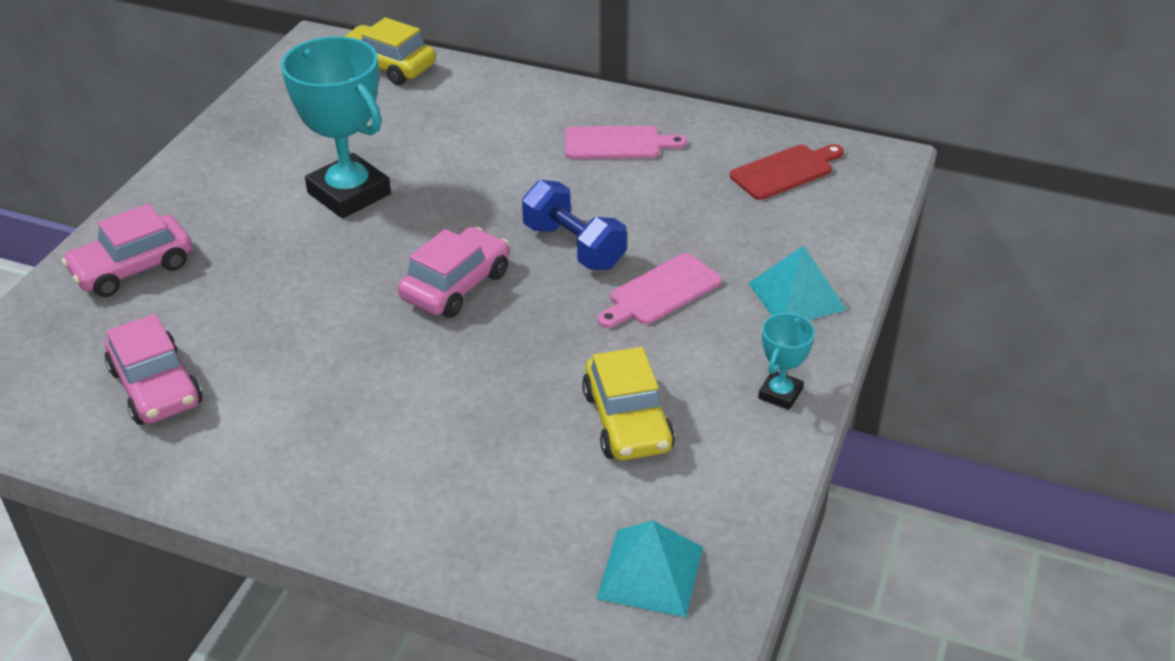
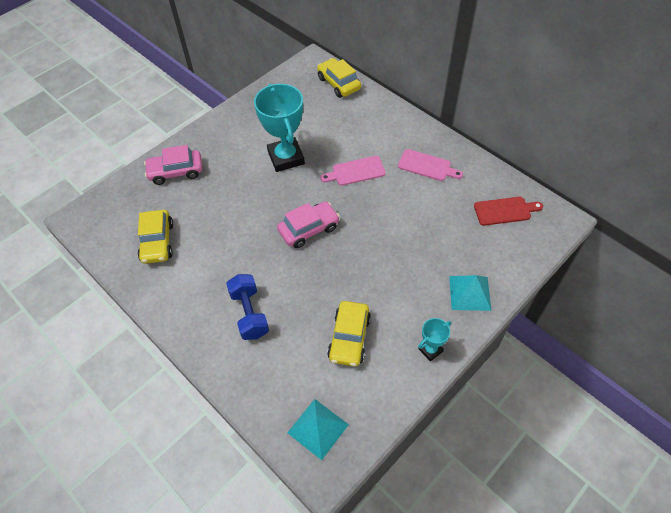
camera: 25 degrees right, 15 degrees up
(156, 387) = (157, 242): pink car -> yellow car
(574, 246) = (374, 224): blue dumbbell -> blue dumbbell (249, 313)
(661, 292) = (403, 266): pink cutting board -> pink cutting board (356, 171)

